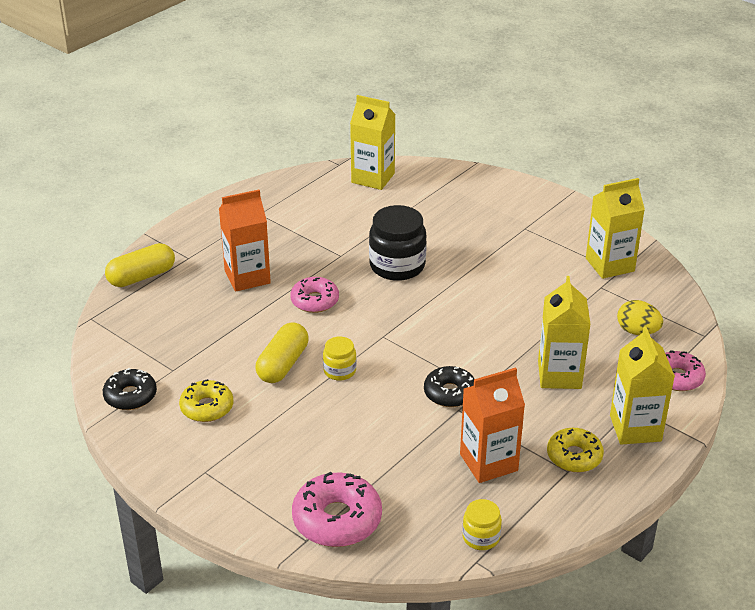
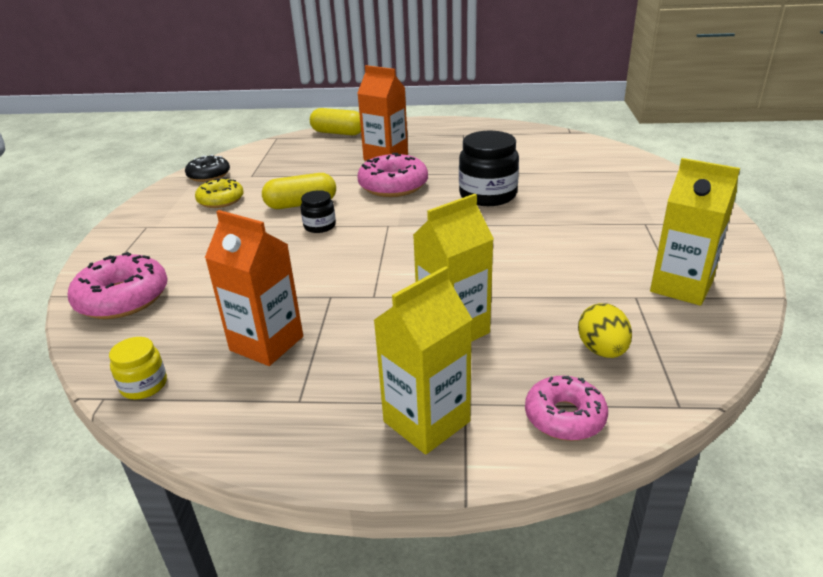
camera: 55 degrees right, 5 degrees down
(315, 301) = (393, 186): pink donut -> pink donut, size x1.52
(339, 371) = (319, 226): yellow jar -> black jar
(373, 178) = (578, 147): yellow carton -> none
(450, 393) = (349, 282): black donut -> none
(574, 456) = (328, 395): yellow donut -> none

